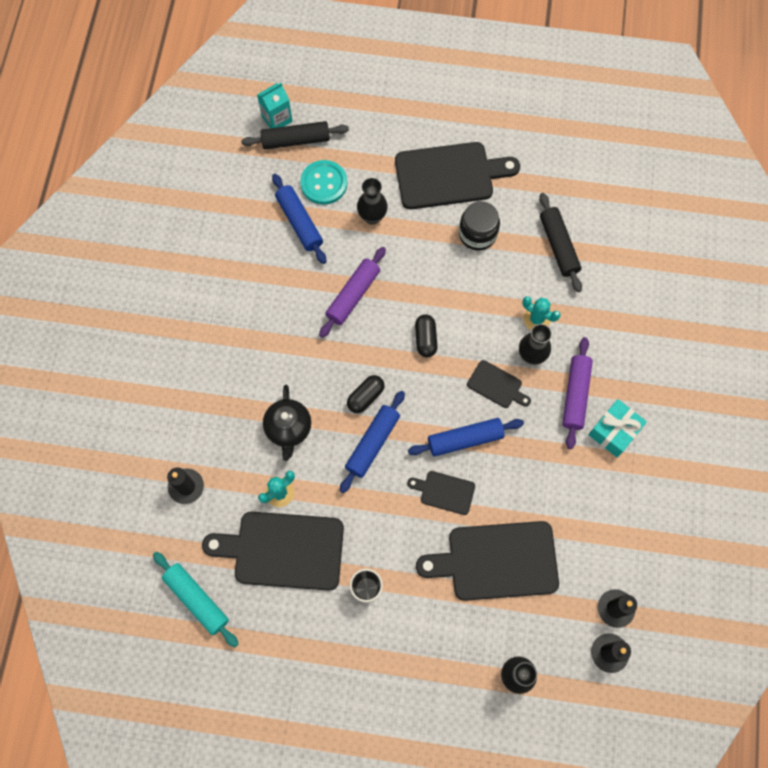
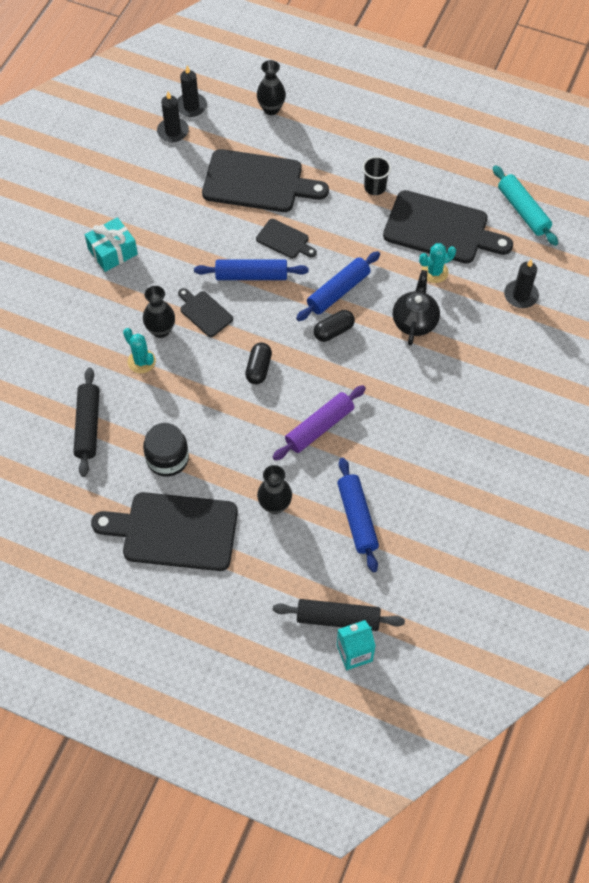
camera: 165 degrees left, 10 degrees down
(324, 183) = (318, 557): turquoise button -> none
(575, 395) = (134, 288): purple rolling pin -> none

